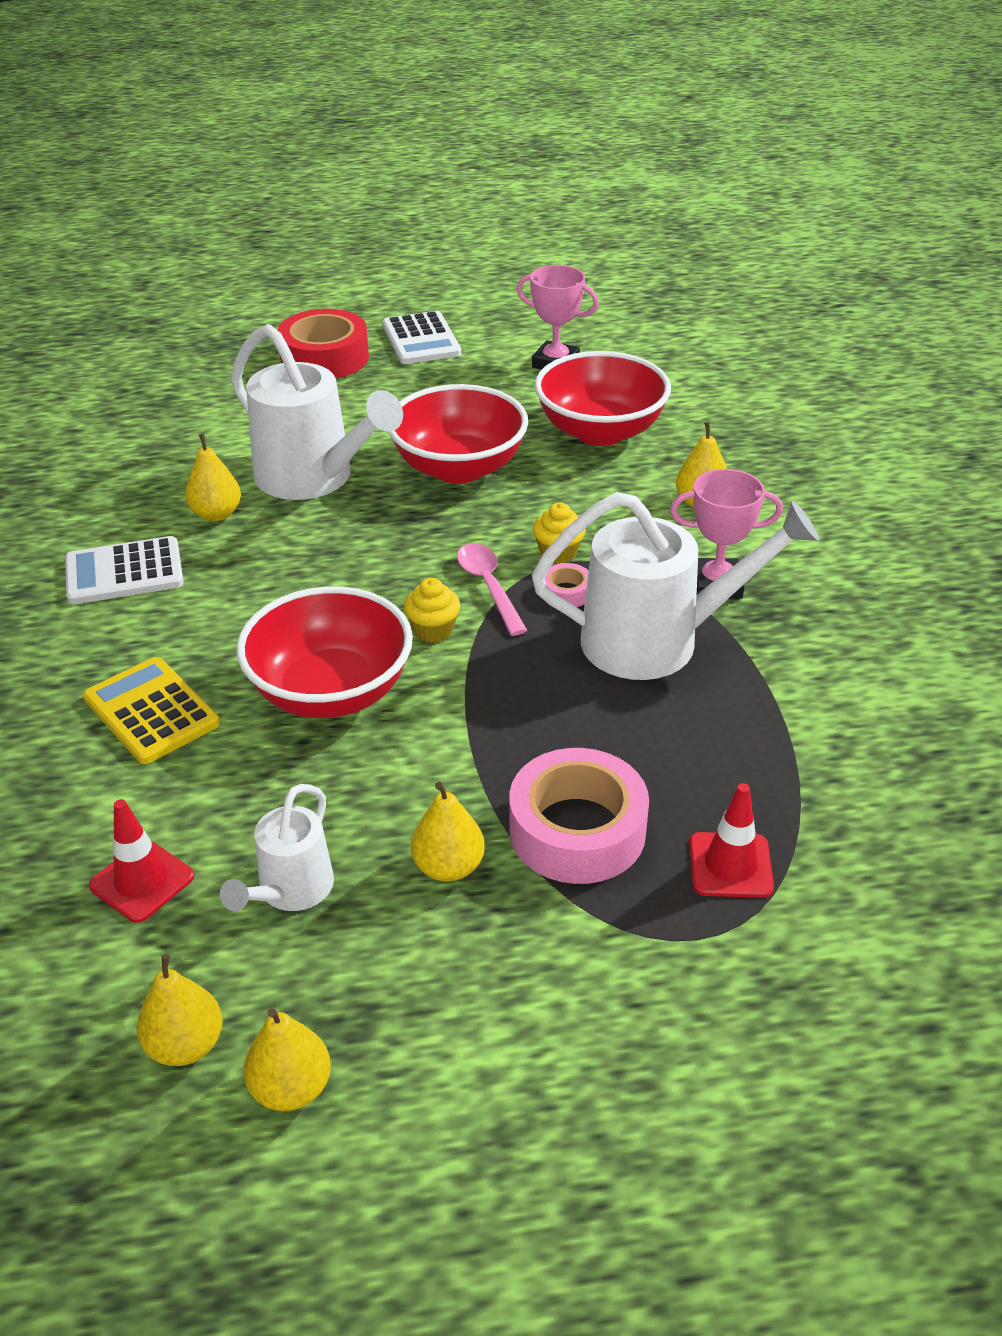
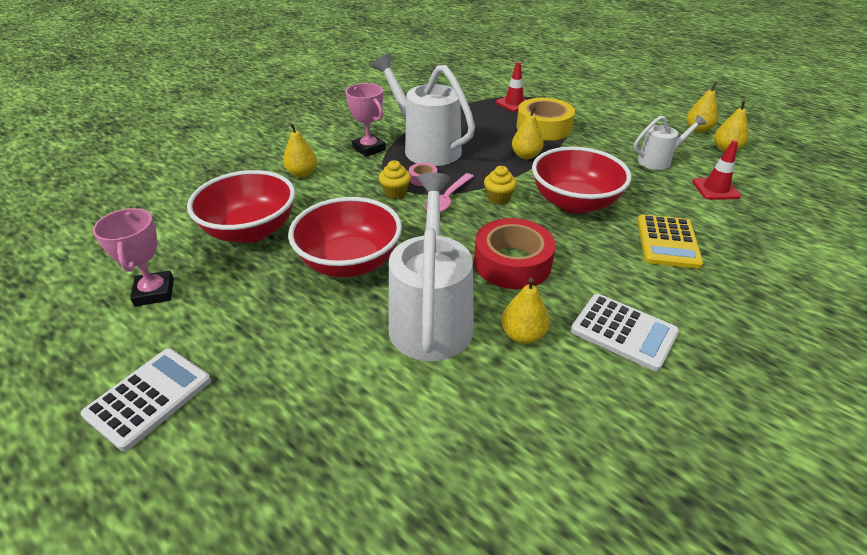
camera: 130 degrees left, 0 degrees up
(324, 358) = (234, 447): red tape -> red tape (512, 263)
(448, 867) = (596, 140): yellow pear -> yellow pear (526, 156)
(577, 830) = (543, 127): pink tape -> yellow tape

